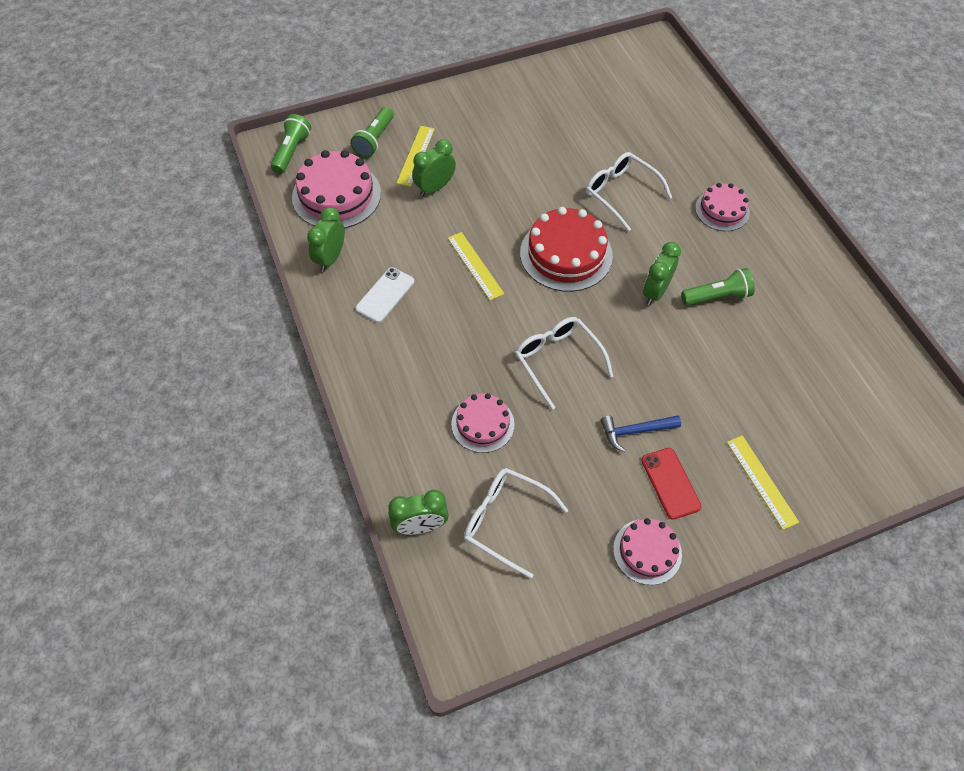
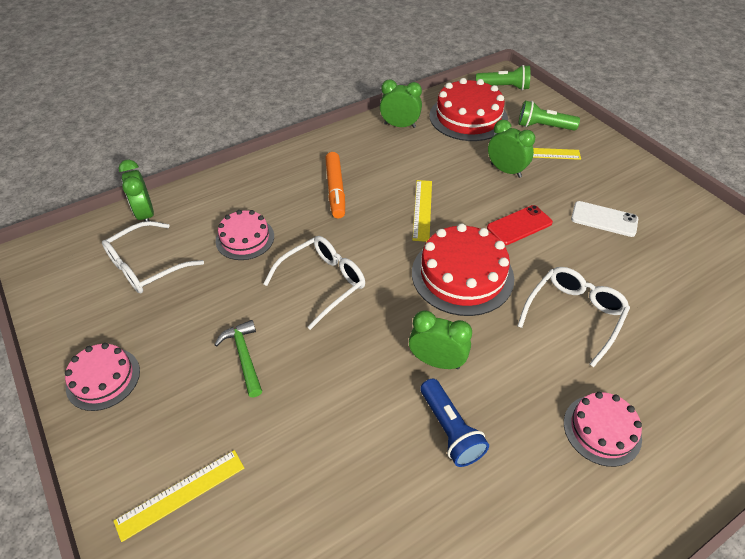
camera: 80 degrees right, 10 degrees down
(336, 195) = (468, 117): pink cake -> red cake
(385, 295) = (371, 160): white phone -> white phone (604, 219)
(426, 334) = (335, 190): none -> orange marker
(475, 265) = (422, 209): yellow ruler -> yellow ruler turned 45 degrees counterclockwise
(505, 521) = (146, 266): white glasses -> white glasses turned 150 degrees counterclockwise
(635, 431) = (244, 356): blue hammer -> green hammer
(670, 483) = (181, 394): red phone -> red phone (519, 225)
(716, 297) = (450, 430): green flashlight -> blue flashlight

